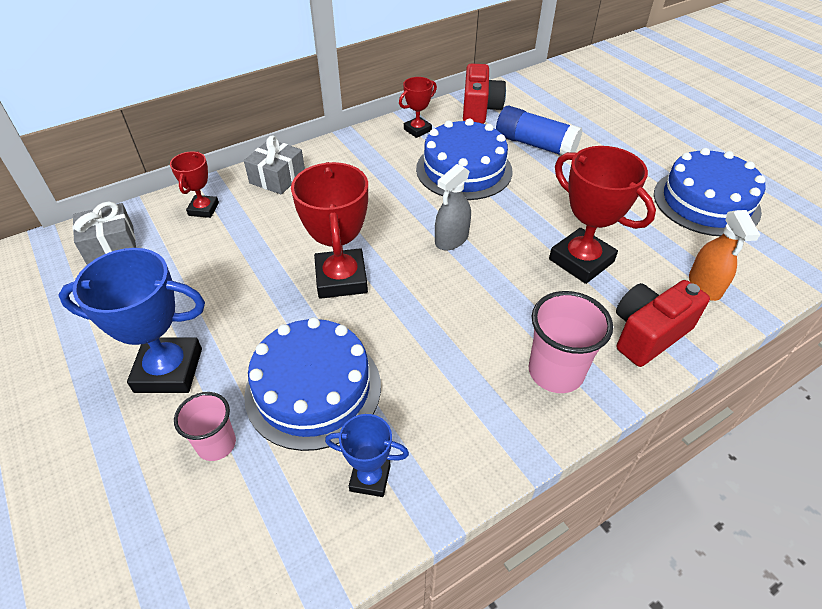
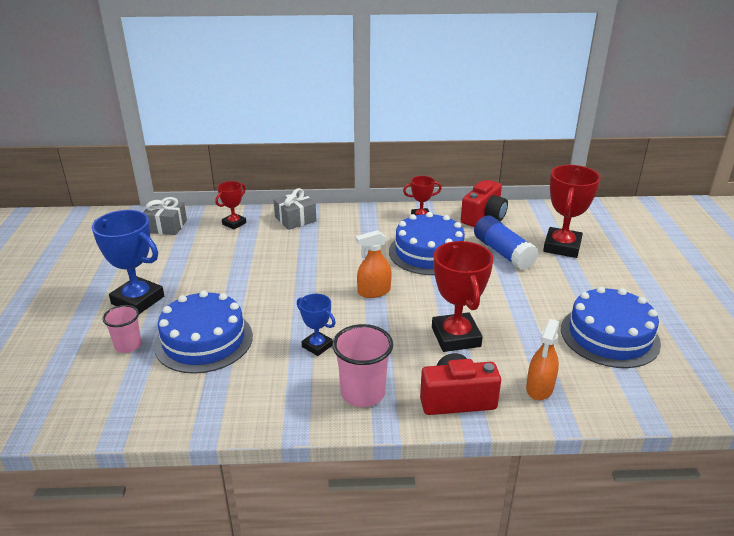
camera: 30 degrees right, 15 degrees down
(341, 279) = (278, 289): red trophy -> red trophy (562, 247)
(370, 478) = (190, 397): blue trophy -> blue trophy (317, 346)
(451, 239) = (374, 292): grey spray bottle -> orange spray bottle

